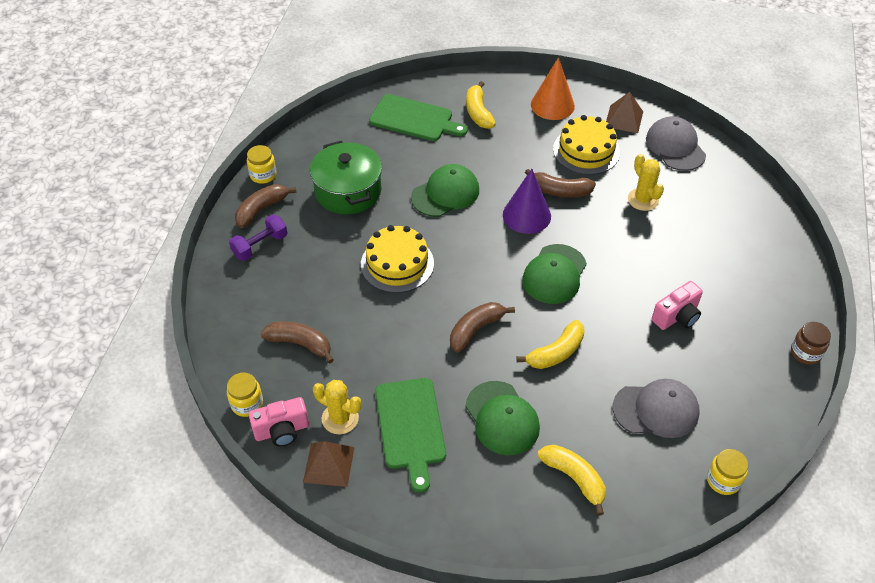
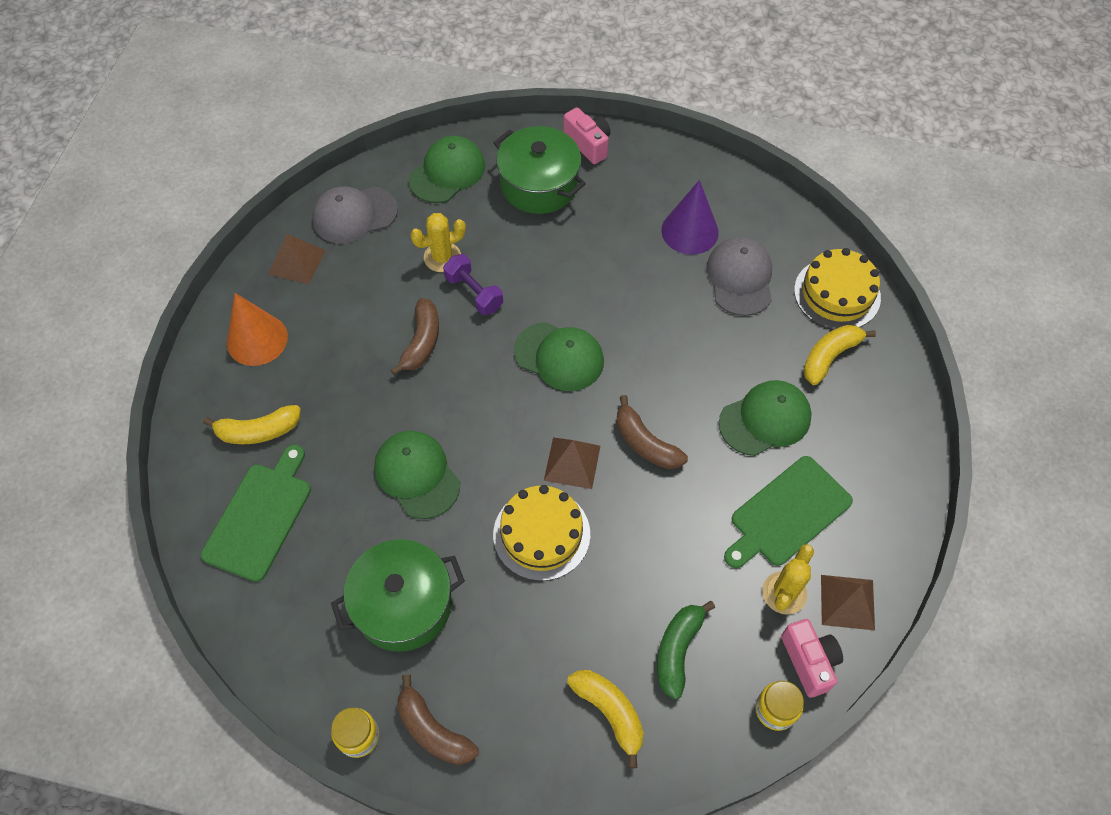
camera: 90 degrees left, 10 degrees up
(260, 246) = (505, 724): purple dumbbell -> purple dumbbell (474, 293)
(300, 344) = (677, 650): brown banana -> green banana
(410, 427) = (787, 513): green cutting board -> green cutting board turned 150 degrees clockwise
(457, 282) = (572, 463): none -> brown pyramid
(526, 215) = (462, 381): purple cone -> purple cone (690, 231)
(556, 353) = (673, 362): yellow banana -> yellow banana (610, 712)
(586, 151) = (351, 308): yellow cake -> yellow cake (837, 294)
(677, 316) = (618, 246): pink camera -> pink camera (588, 144)
(723, 480) = (813, 234): yellow jar -> none
(733, 199) = (447, 172): none -> green cap
(735, 260) = (539, 184): none -> green pot
(805, 353) = (660, 148): brown jar -> none

